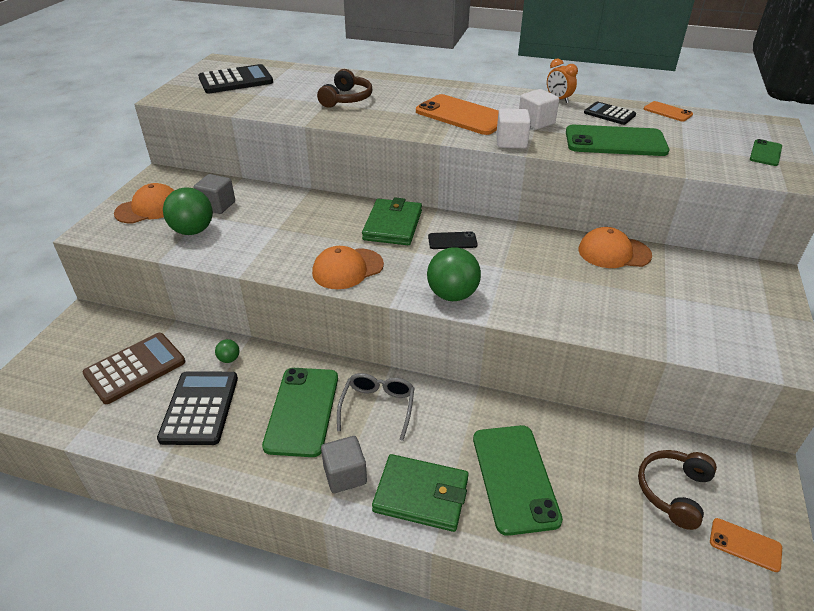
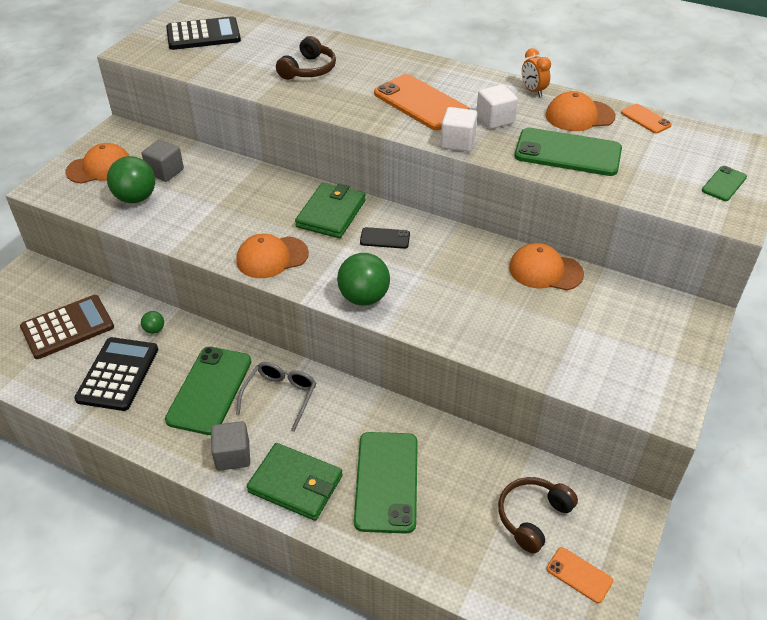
camera: 10 degrees right, 5 degrees up
(609, 114) = (579, 116): black calculator -> orange cap

